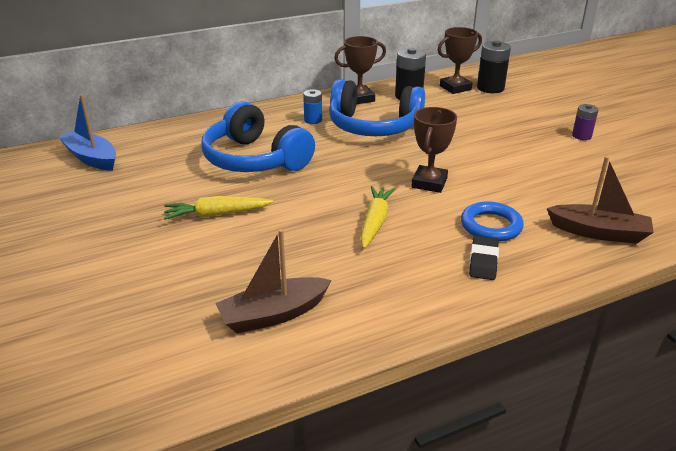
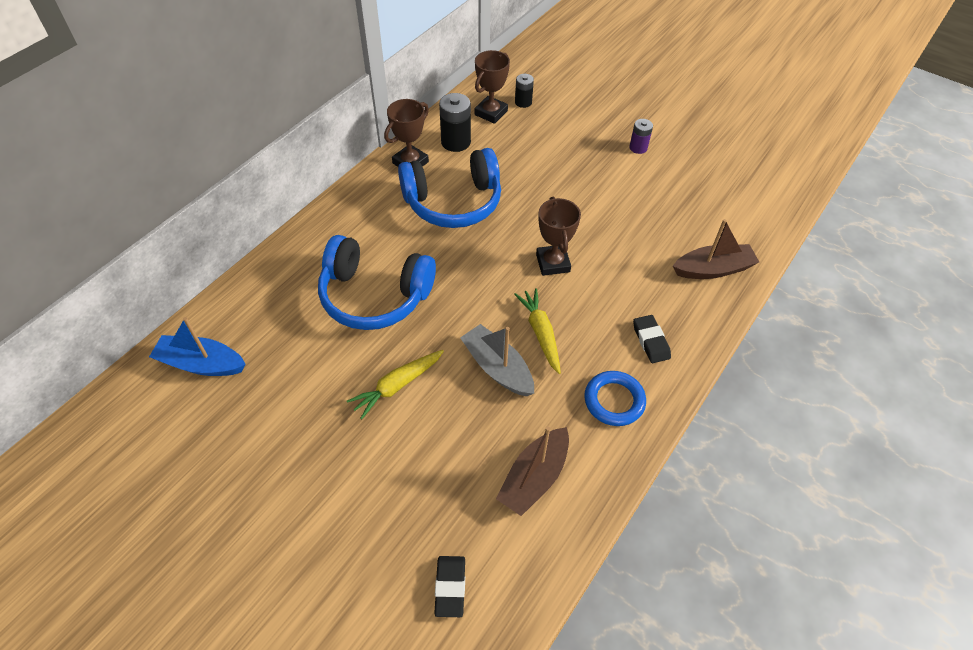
camera: 30 degrees left, 20 degrees up
(120, 359) = (450, 587): none -> black eraser
(313, 120) = (388, 214): blue battery -> none
(313, 231) = (497, 368): none -> grey boat
(490, 88) = (523, 102): black battery -> black battery, size x0.61
(491, 226) = (632, 297): blue ring -> blue ring (614, 401)

